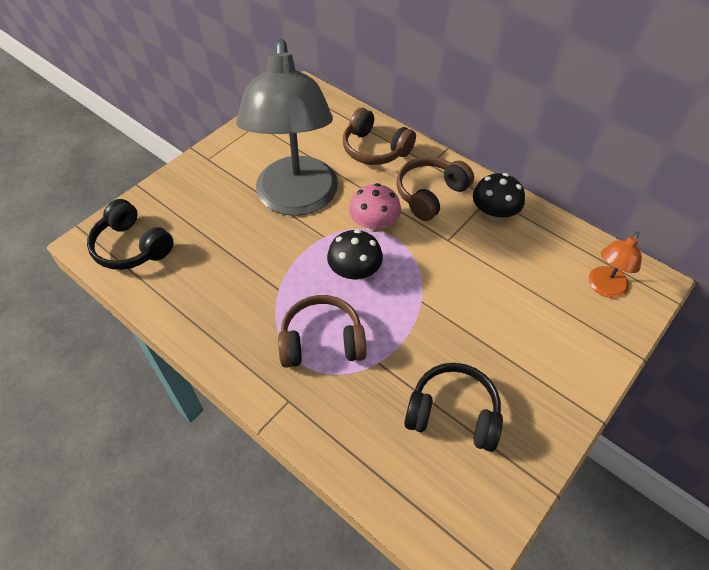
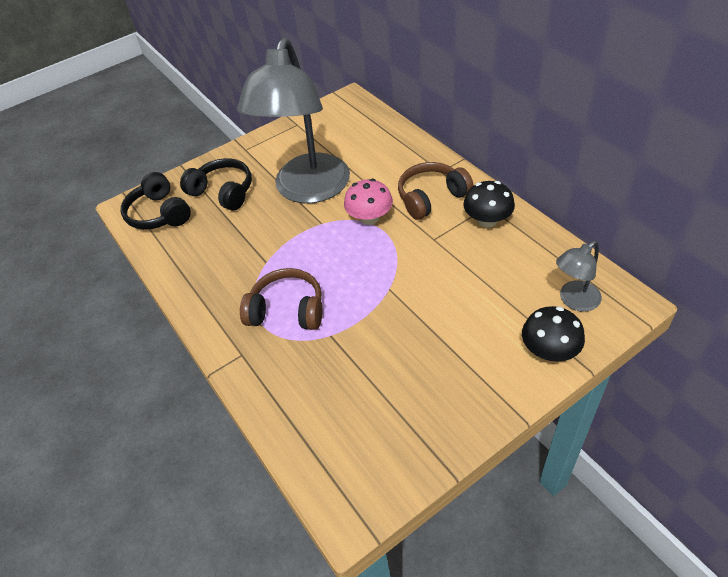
camera: 20 degrees right, 5 degrees down
(355, 271) = (337, 255): black mushroom -> black mushroom (549, 350)
(375, 149) = (394, 153): brown headphones -> none
(453, 414) = (382, 389): black headphones -> black headphones (223, 192)
(604, 288) = (574, 301): orange lamp -> grey lamp

